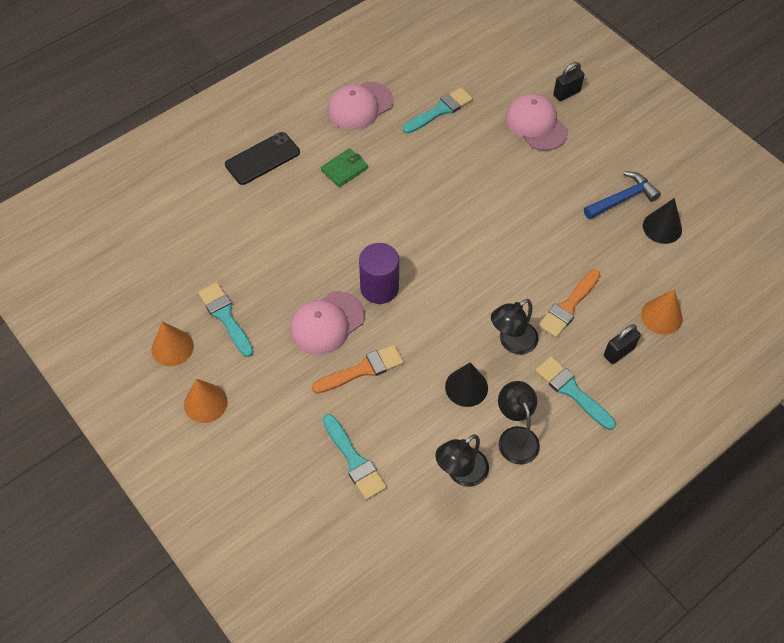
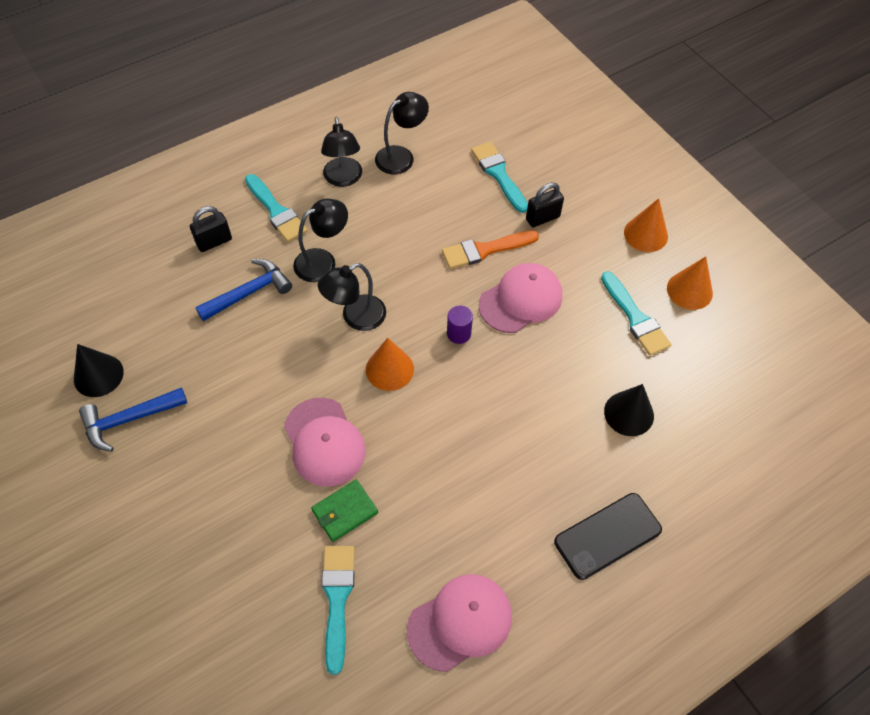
camera: 175 degrees left, 0 degrees up
(344, 169) = (491, 505): green wallet -> green wallet (344, 512)
(379, 288) = (459, 333): purple cylinder -> purple cylinder, size x0.54
(440, 110) = (337, 599): turquoise brush -> turquoise brush turned 120 degrees clockwise
(466, 387) = (381, 224): black cone -> black cone (629, 413)
(470, 293) = (355, 317): none -> black lamp
(536, 124) = (200, 556): pink cap -> pink cap (324, 442)
(566, 93) = (132, 613): black padlock -> black padlock (542, 218)
(568, 306) = (249, 292): orange brush -> blue hammer
(661, 316) = (152, 272): orange cone -> orange cone (389, 369)

